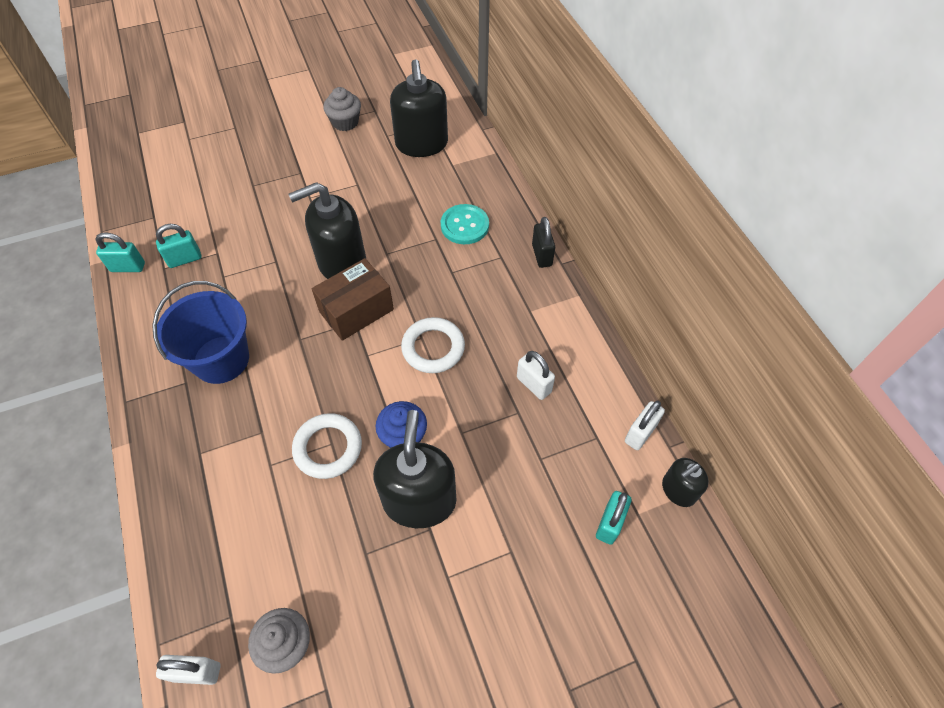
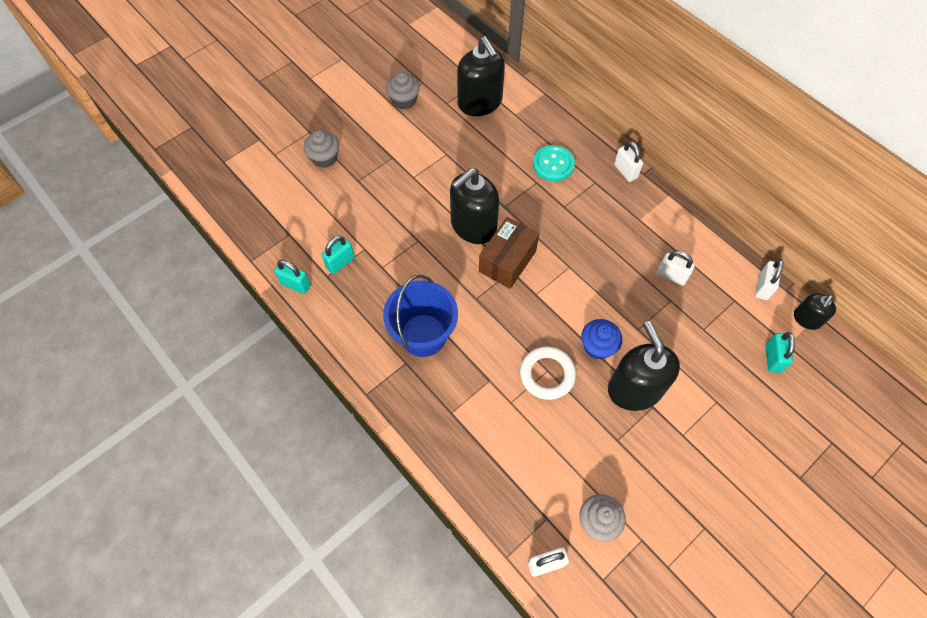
camera: 20 degrees left, 5 degrees up
(128, 267) = (295, 284): turquoise padlock -> turquoise padlock turned 45 degrees clockwise
(233, 155) = (324, 158): none -> grey cupcake
(433, 348) = (583, 272): white ring -> none
(542, 255) = (625, 171): black padlock -> white padlock

